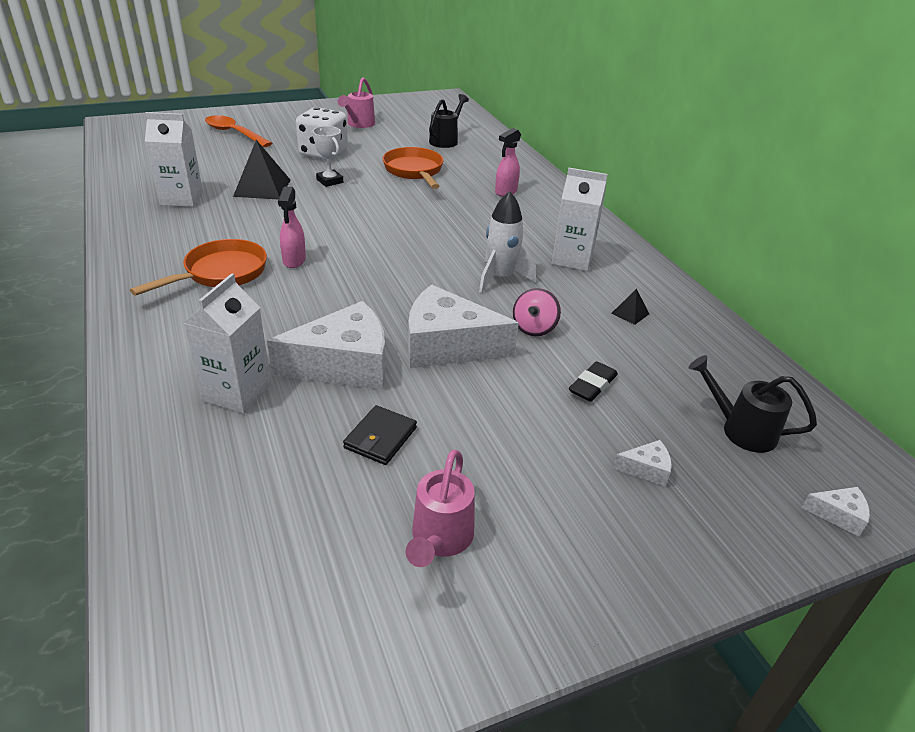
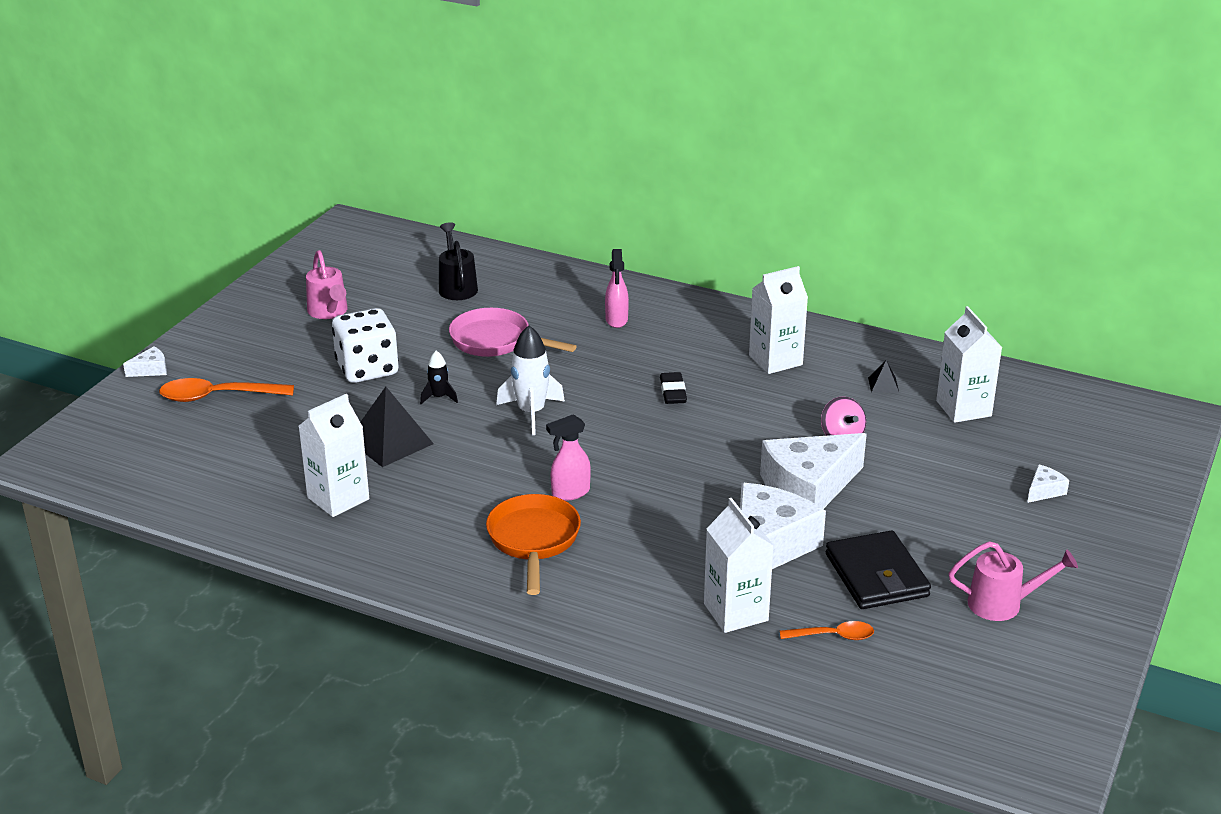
camera: 40 degrees left, 5 degrees down
(263, 459) = (833, 636): none -> orange spoon
(294, 261) = (570, 493): pink spray bottle -> pink spray bottle turned 105 degrees clockwise
(330, 181) = (439, 397): white trophy -> black rocket
(380, 438) = (876, 575): black wallet -> black wallet, size x1.64
(414, 171) = (496, 341): orange pan -> pink pan
(440, 539) = (1003, 604): pink watering can -> pink watering can turned 60 degrees counterclockwise
(500, 278) = (752, 409): white rocket -> white rocket (531, 413)
(592, 385) = (940, 456): black eraser -> black eraser (673, 392)
(674, 364) = (963, 408): none -> white carton
(741, 430) = (1058, 431): black watering can -> none
(838, 515) = (1163, 452): white cheese -> white cheese (151, 370)

